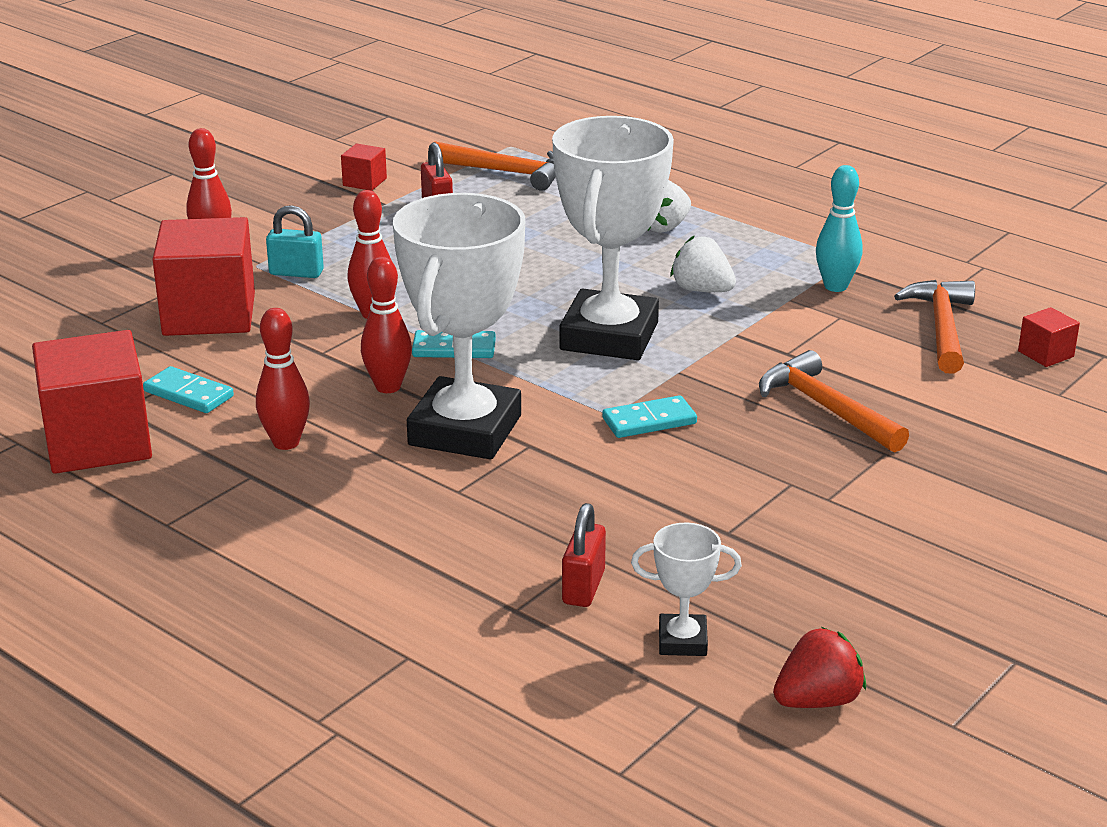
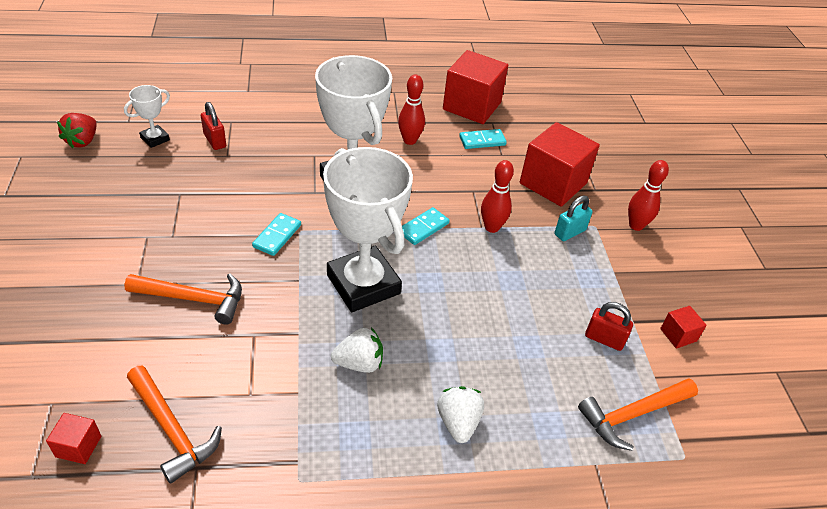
camera: 130 degrees right, 15 degrees up
(388, 387) = (416, 188): red bowling pin -> none
(835, 286) = (280, 430): turquoise bowling pin -> none

